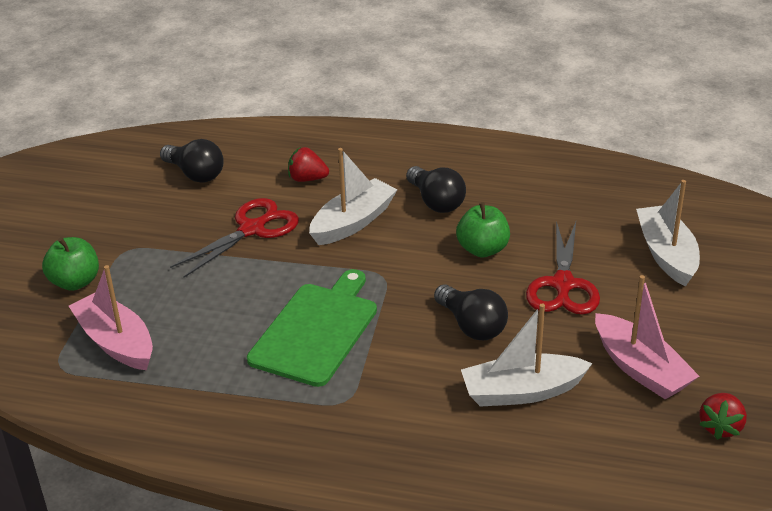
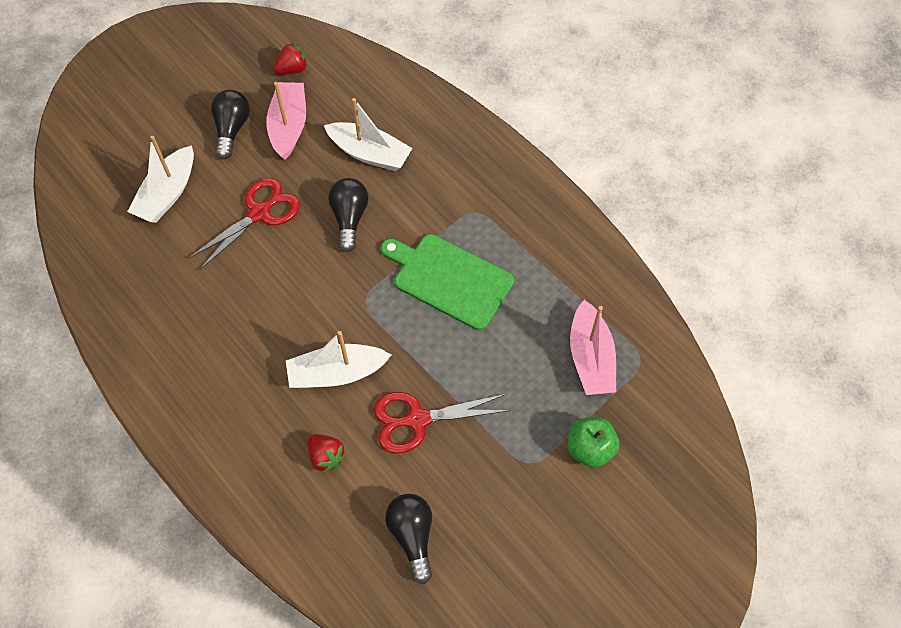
camera: 145 degrees left, 25 degrees up
(316, 330) = (449, 279): green cutting board -> green cutting board turned 60 degrees clockwise
(436, 202) = (256, 353): black light bulb -> black light bulb (232, 129)
(482, 249) = (275, 279): green apple -> none

